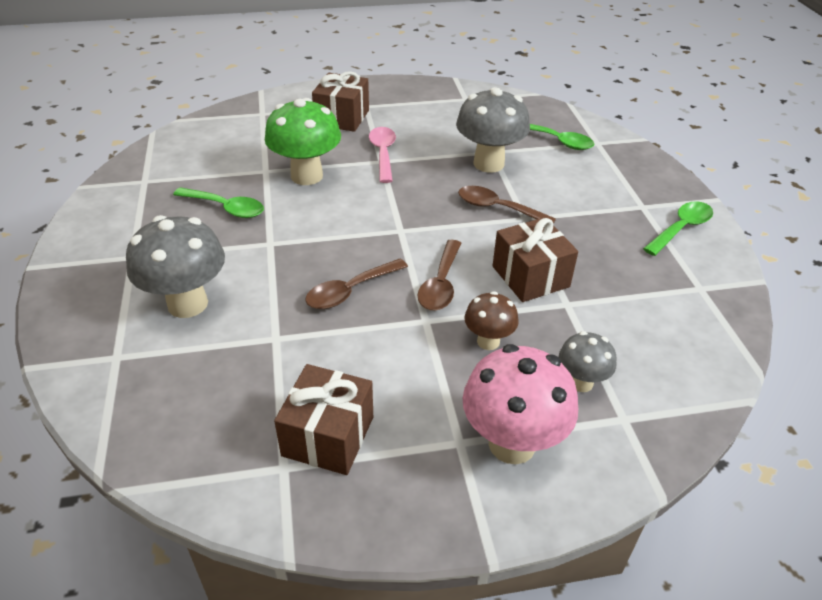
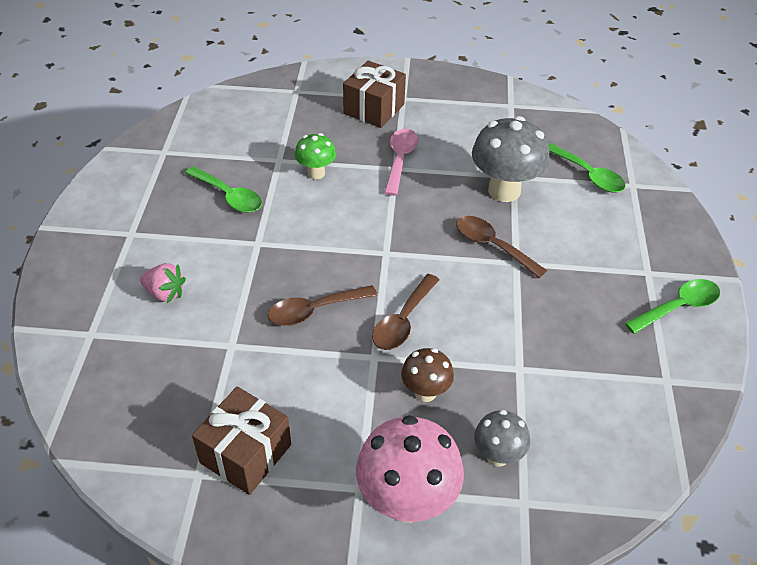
camera: 15 degrees right, 5 degrees up
(187, 304) = (165, 293): grey mushroom -> pink strawberry
(307, 176) = (316, 173): green mushroom -> green mushroom, size x0.55
(530, 276) = (495, 331): brown gift -> none

